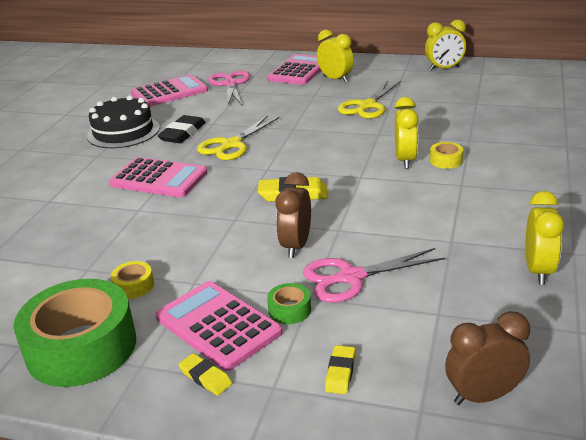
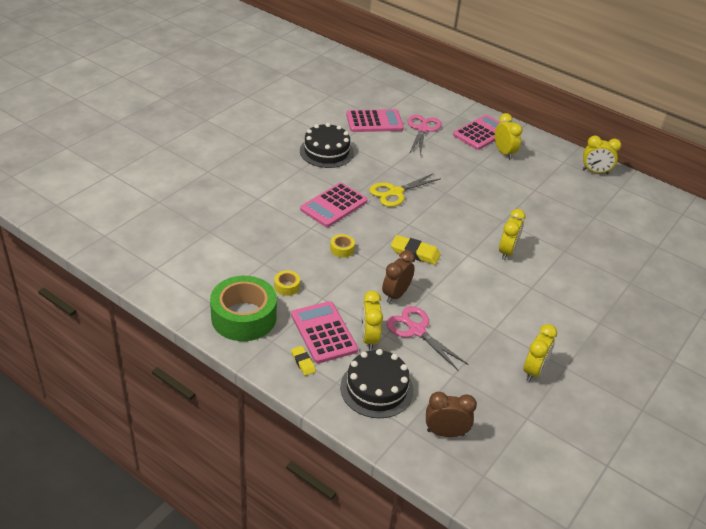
camera: 15 degrees right, 10 degrees up
(159, 178) = (334, 205): pink calculator -> pink calculator turned 90 degrees clockwise
(182, 133) = (366, 168): black eraser -> none
(289, 310) = (369, 338): green tape -> yellow clock
(340, 372) = (376, 388): yellow eraser -> black cake
(351, 277) = (416, 330): pink scissors -> pink scissors turned 45 degrees clockwise
(367, 106) = (511, 190): yellow scissors -> none
(446, 161) = (535, 263): yellow tape -> yellow tape (342, 249)

